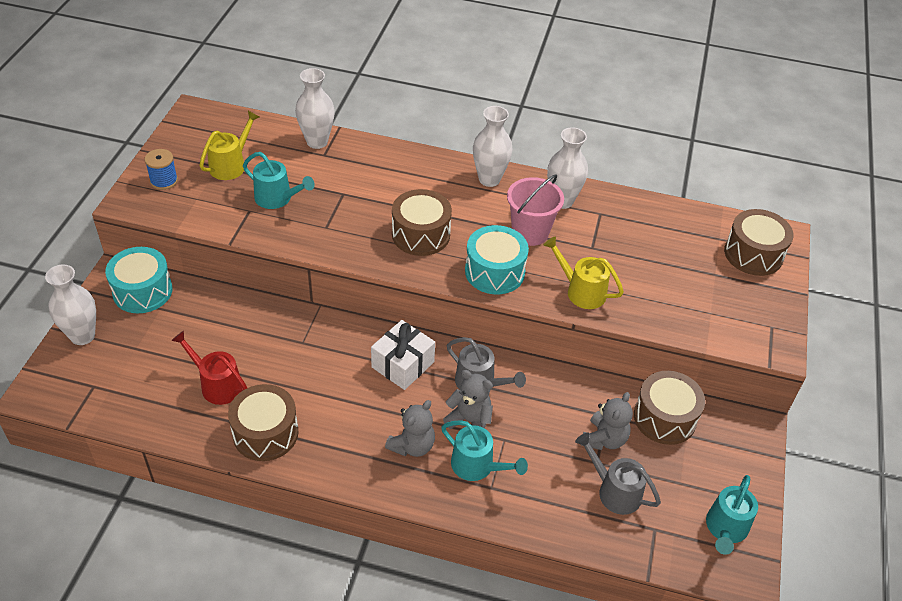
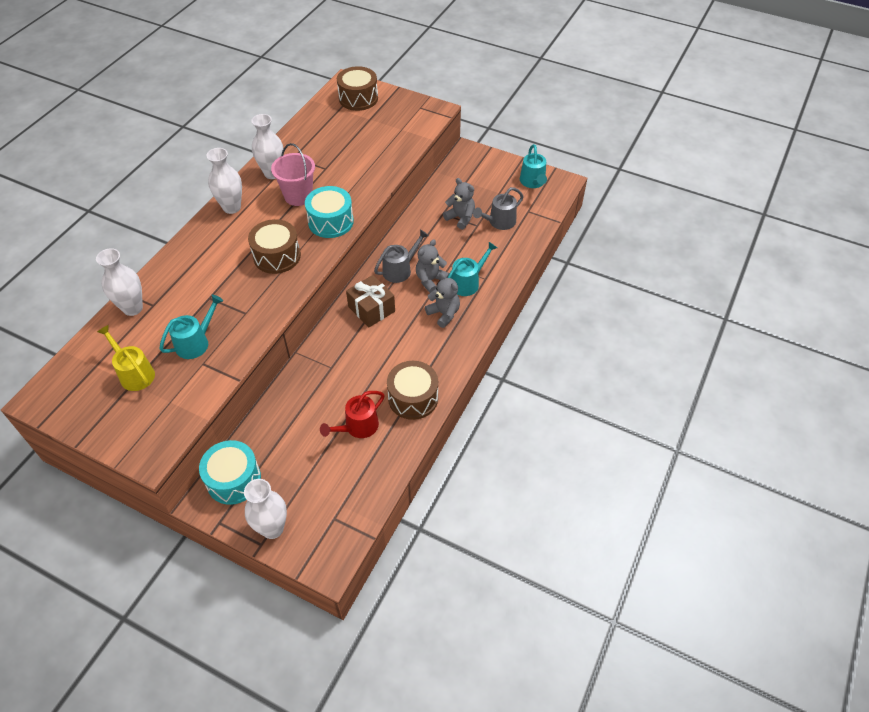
camera: 75 degrees left, 5 degrees up
(164, 181) = (133, 427): blue spool -> none
(403, 364) = (371, 309): white gift -> brown gift
(581, 291) = (364, 182): yellow watering can -> none
(664, 418) = (451, 187): brown drum -> none
(725, 529) = (533, 182): turquoise watering can -> turquoise watering can turned 45 degrees clockwise

